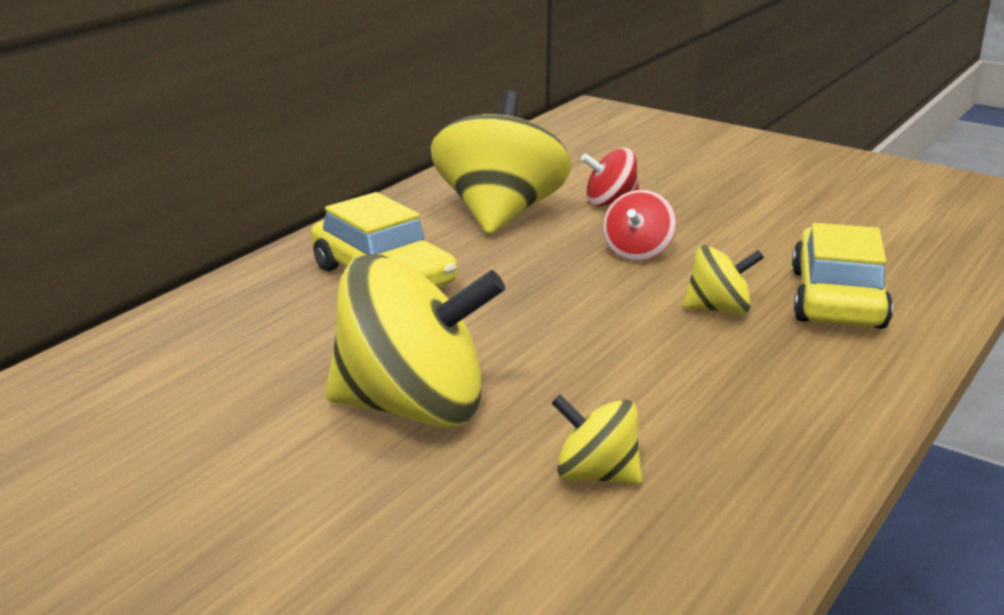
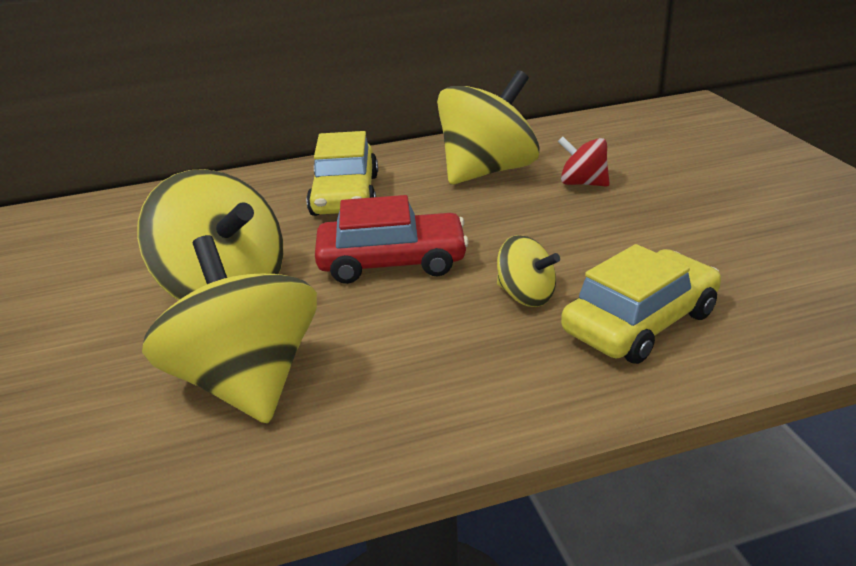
camera: 40 degrees right, 5 degrees up
(549, 322) = (392, 262): none -> red car
(596, 475) = (246, 382): yellow spinning top -> yellow spinning top, size x2.03
(637, 252) = (538, 229): red spinning top -> none

